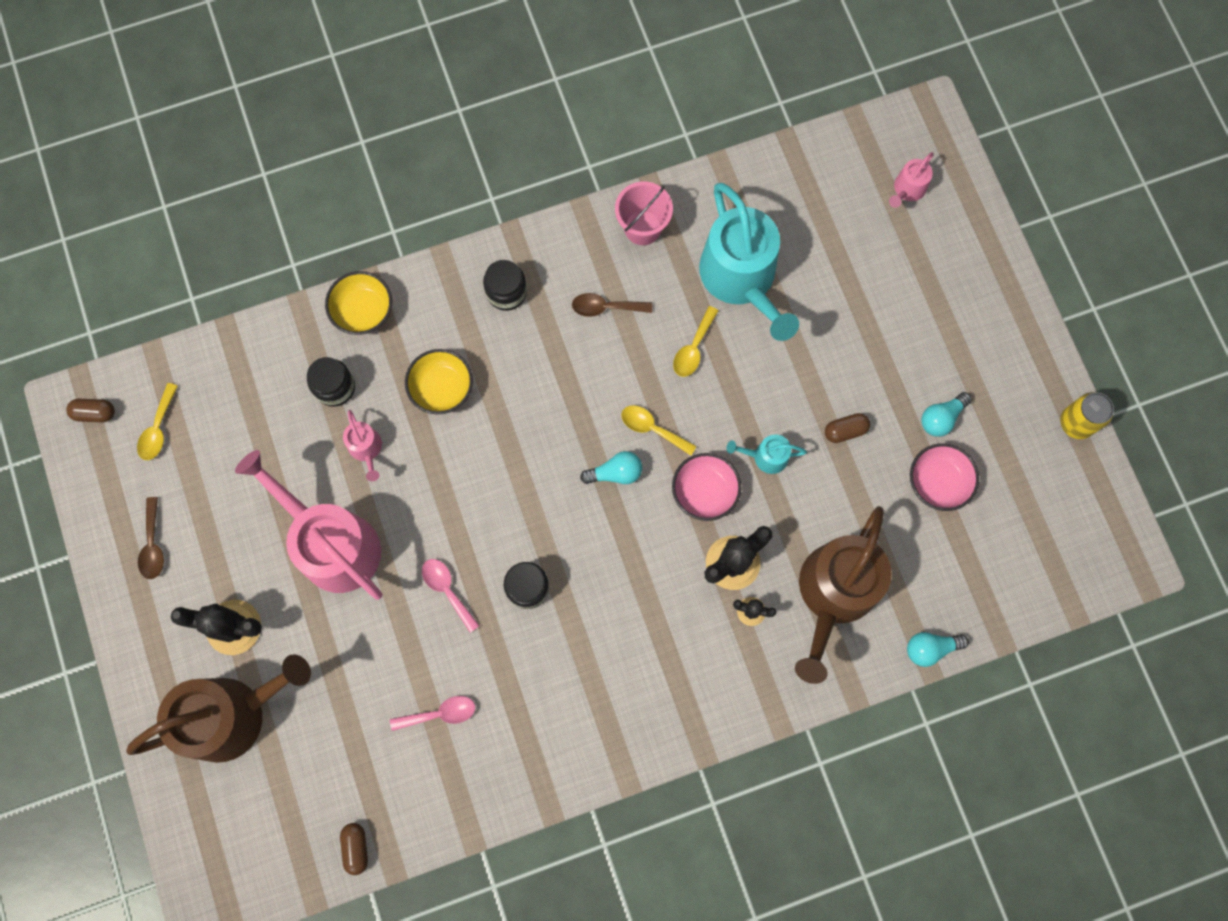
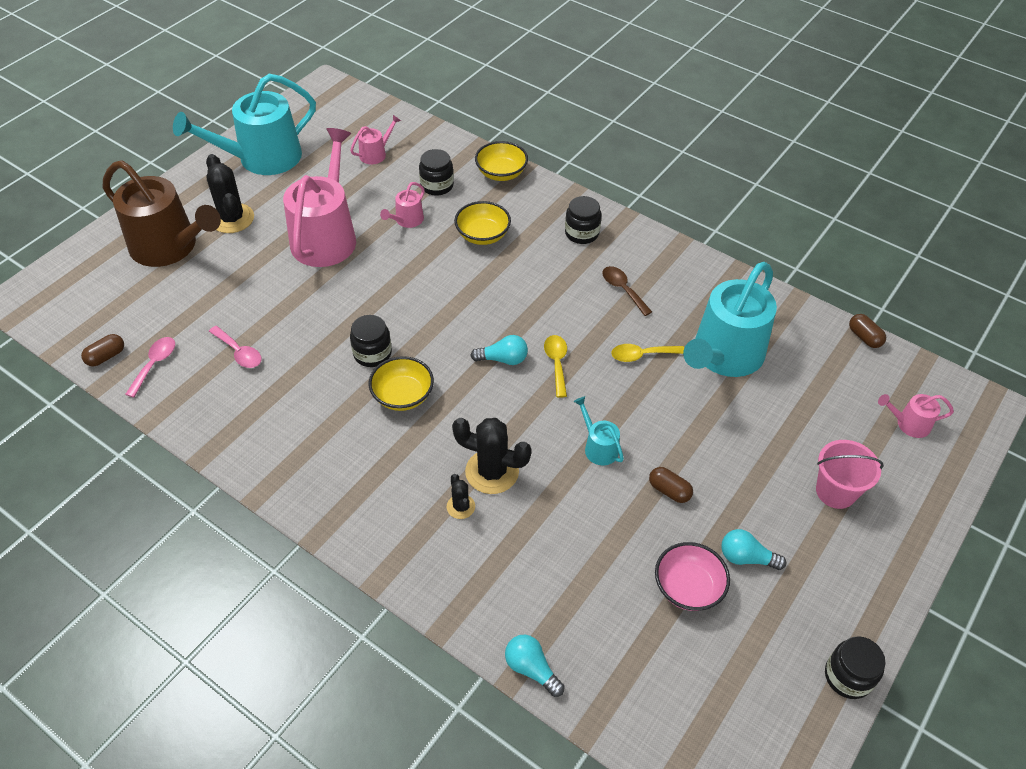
camera: 55 degrees right, 25 degrees down
(95, 413) = (329, 97): brown capsule -> brown capsule (864, 337)
(153, 545) = (262, 158): brown spoon -> turquoise watering can
(158, 429) = (341, 125): yellow spoon -> none
(236, 420) = (375, 154): none -> pink watering can
(447, 590) = (337, 310): pink spoon -> pink spoon (155, 364)
(598, 589) = (403, 396): none -> yellow bowl
(615, 473) = (503, 359): turquoise light bulb -> turquoise light bulb turned 45 degrees counterclockwise
(642, 227) = (702, 279): pink bucket -> pink bucket (835, 491)
(704, 491) = (535, 422): pink bowl -> none
(834, 593) = (522, 560): brown watering can -> none
(1076, 423) = (848, 676): yellow can -> black jar

